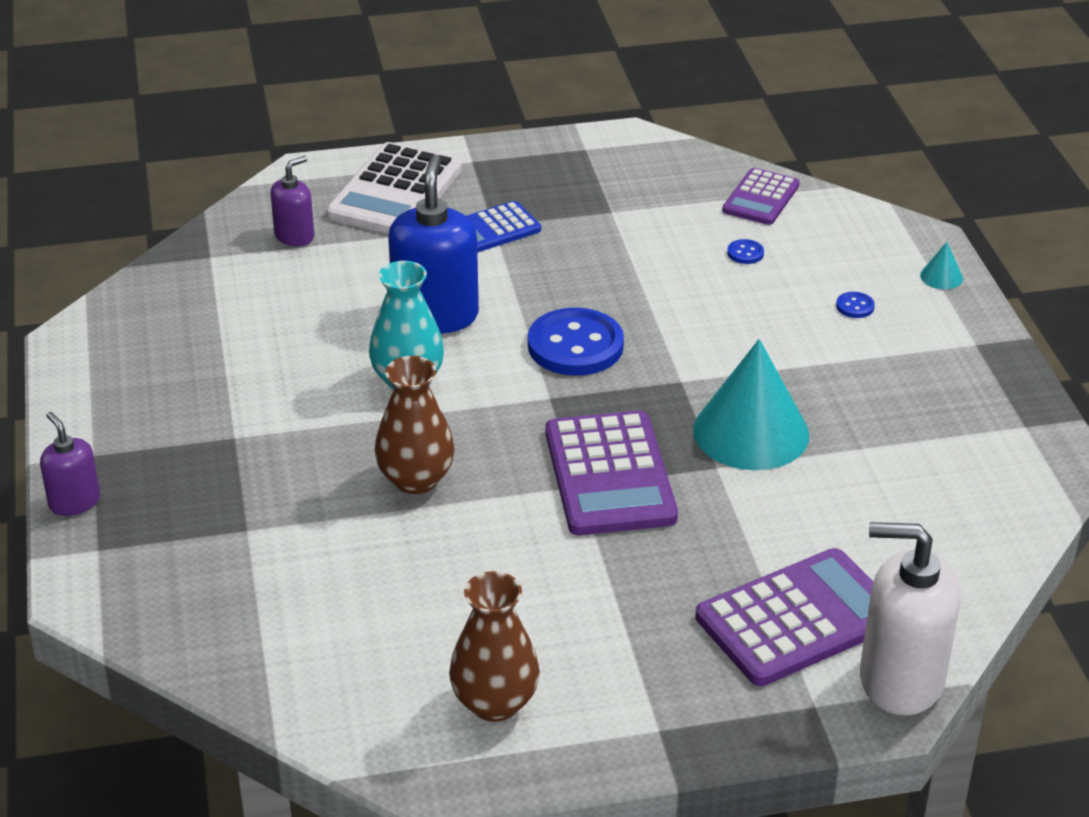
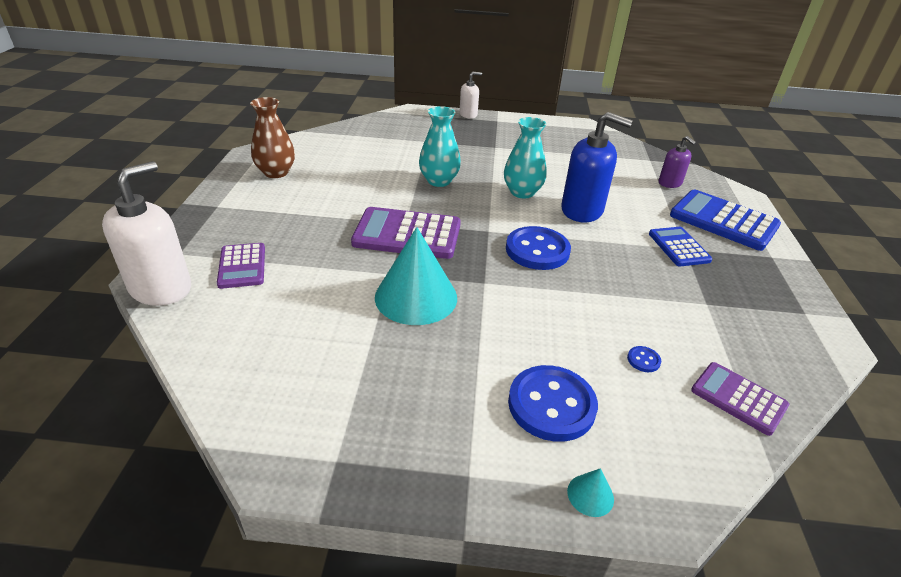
camera: 105 degrees right, 0 degrees up
(74, 502) = (468, 115): purple soap dispenser -> white soap dispenser
(395, 192) = (723, 221): white calculator -> blue calculator
(416, 479) = (439, 181): brown vase -> turquoise vase
(798, 619) = (242, 266): purple calculator -> purple calculator, size x0.59
(855, 306) = (551, 405): blue button -> blue button, size x2.47

